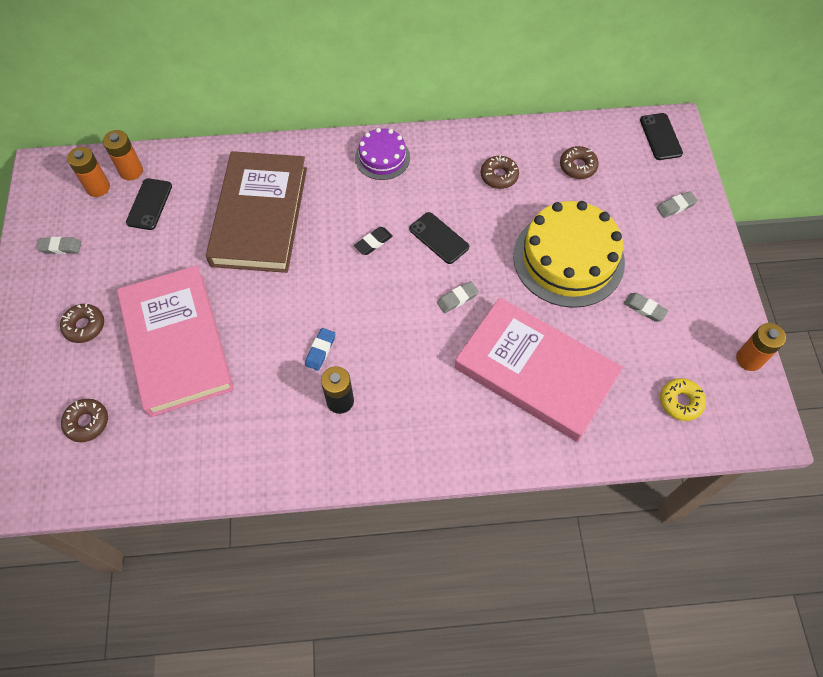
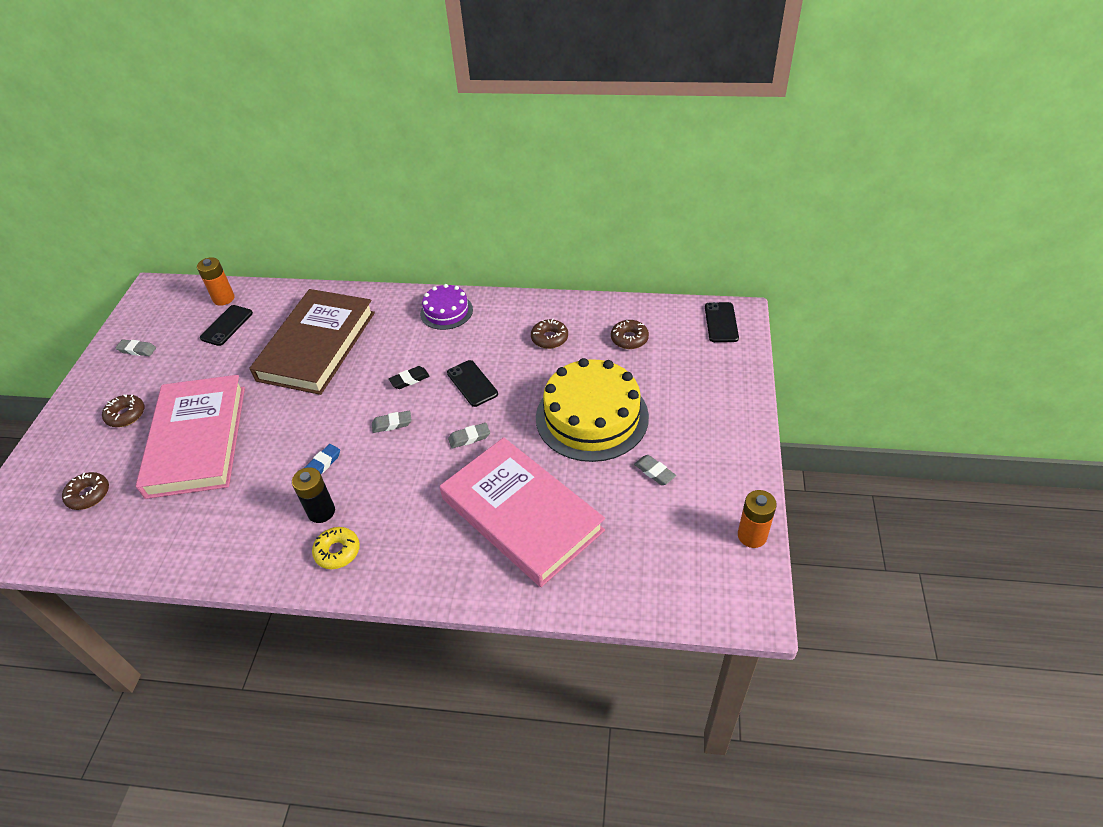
camera: 15 degrees right, 15 degrees down
(98, 187) = (190, 308): orange battery -> none
(675, 206) = (717, 384): grey eraser -> grey eraser (392, 424)
(680, 402) = (664, 566): yellow donut -> yellow donut (337, 551)

